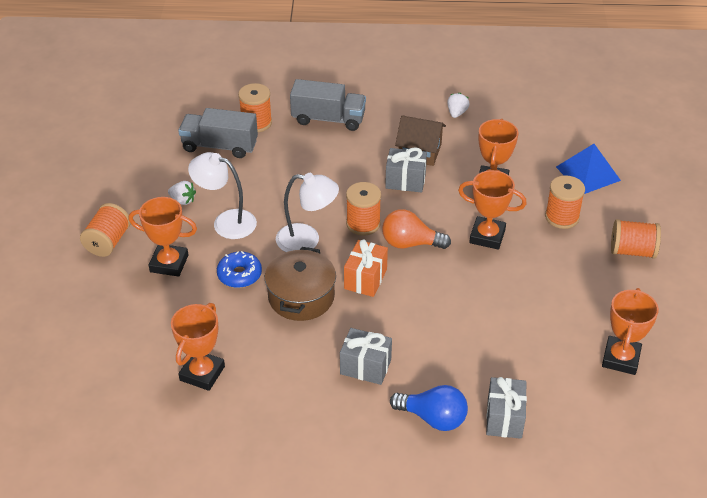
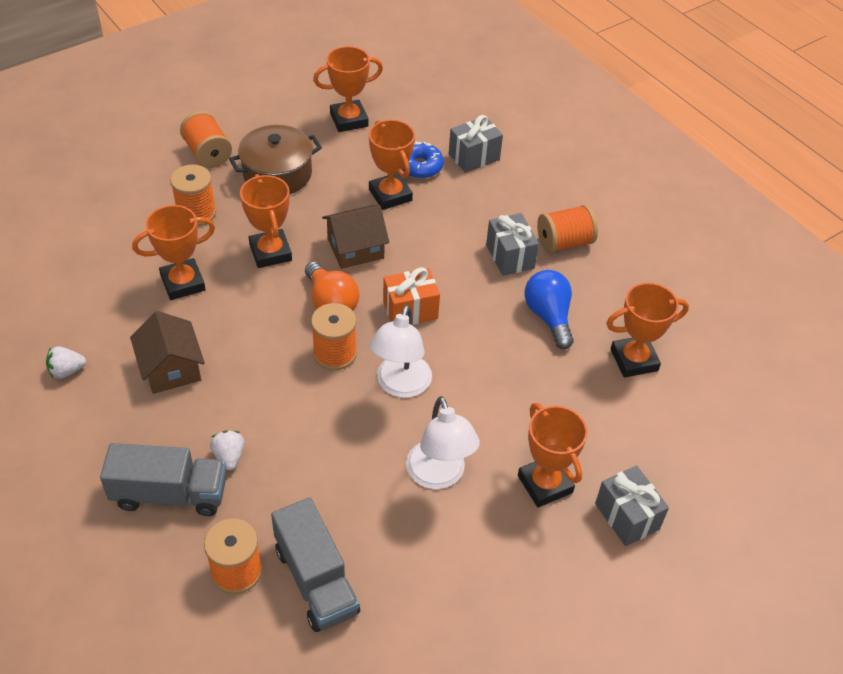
camera: 130 degrees left, 5 degrees up
(108, 242) = (574, 570): orange spool -> orange spool (564, 242)
(183, 200) = (444, 545): white strawberry -> white strawberry (229, 457)
(239, 275) = (499, 411): blue donut -> blue donut (419, 166)
(301, 297) = (478, 344): brown pot -> brown pot (277, 174)
(307, 240) = (400, 386): white lamp -> white lamp turned 135 degrees counterclockwise
(328, 119) = (170, 494): grey truck -> grey truck turned 120 degrees clockwise
(405, 181) = (235, 355): grey gift -> grey gift (627, 516)
(433, 418) = (516, 193): blue light bulb -> blue light bulb (548, 316)
(453, 282) = (355, 248): none -> brown house
(497, 333) = (390, 195): none -> orange trophy
(588, 173) = (108, 220): blue pyramid -> none

